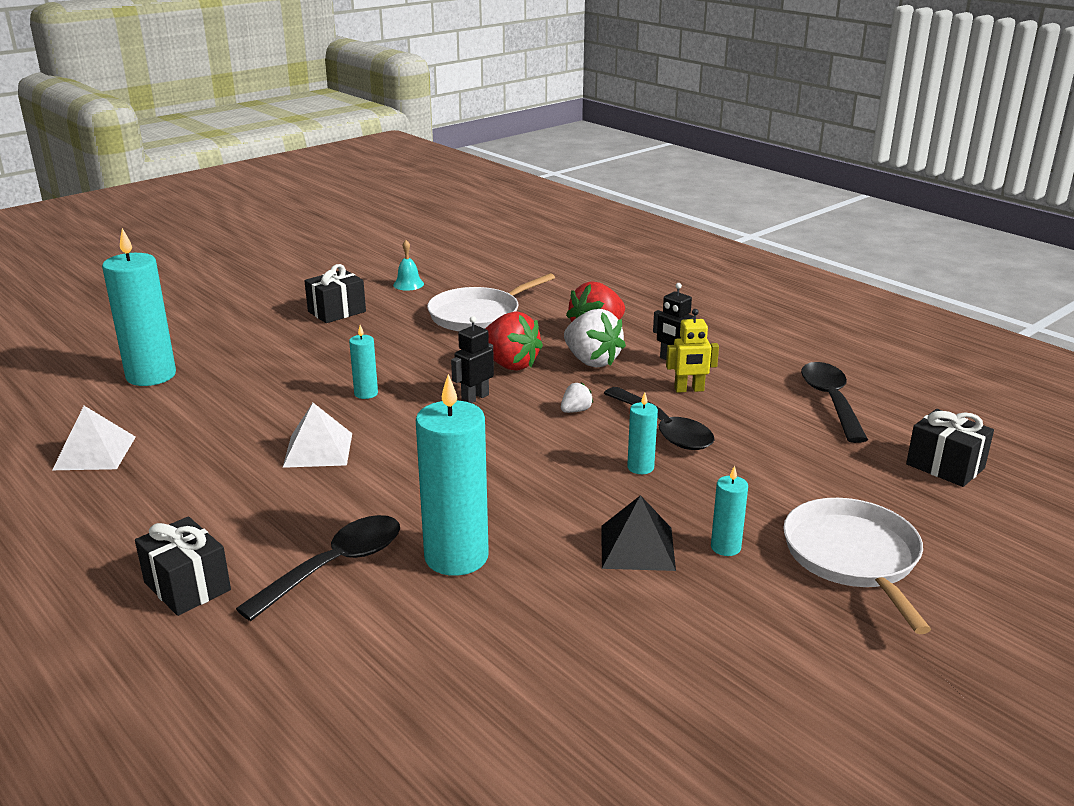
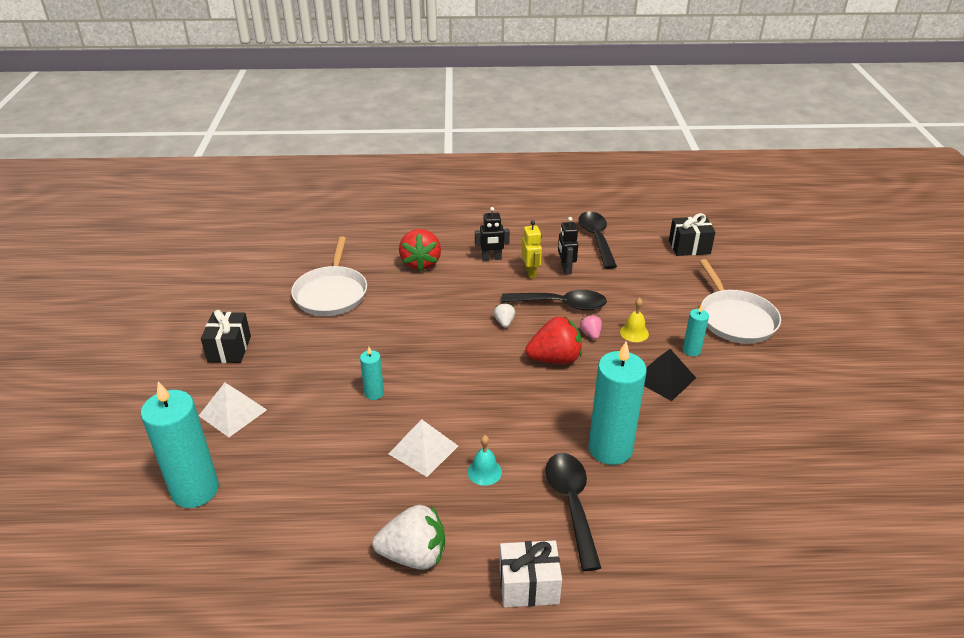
camera: 50 degrees left, 10 degrees up
(94, 453) = (286, 571): white pyramid -> white pyramid (233, 412)
(187, 586) = (529, 586): black gift -> white gift
(408, 284) = (237, 297): turquoise bell -> turquoise bell (484, 471)
(475, 398) = (440, 351): black robot -> black robot (565, 269)
(509, 365) = (416, 316): red strawberry -> red strawberry (555, 359)
(591, 361) = (454, 285): white strawberry -> white strawberry (414, 555)
(640, 467) = (590, 334): turquoise candle -> pink strawberry
(689, 390) = (530, 272): yellow robot -> yellow robot turned 45 degrees counterclockwise
(692, 494) = (634, 332): none -> yellow bell
(830, 401) = (596, 239): black spoon -> black spoon turned 45 degrees clockwise
(853, 557) = (735, 318): white pan -> white pan turned 135 degrees counterclockwise

